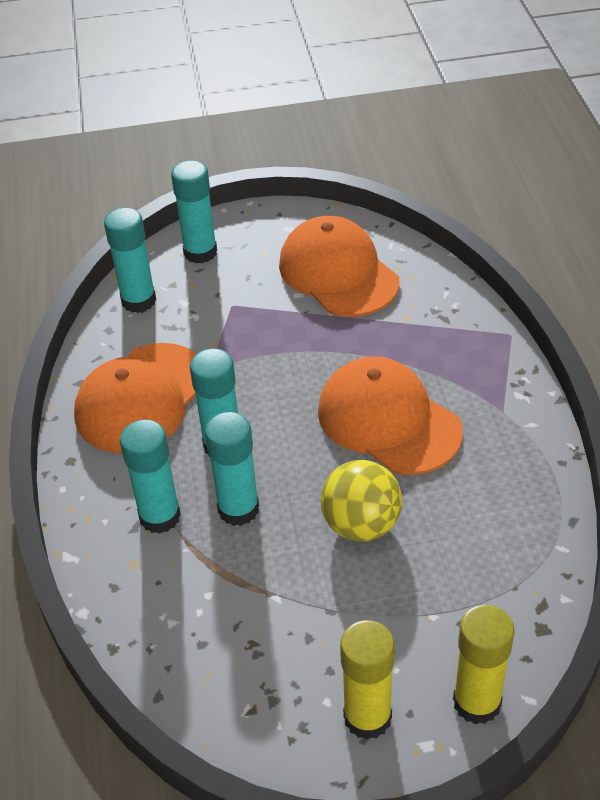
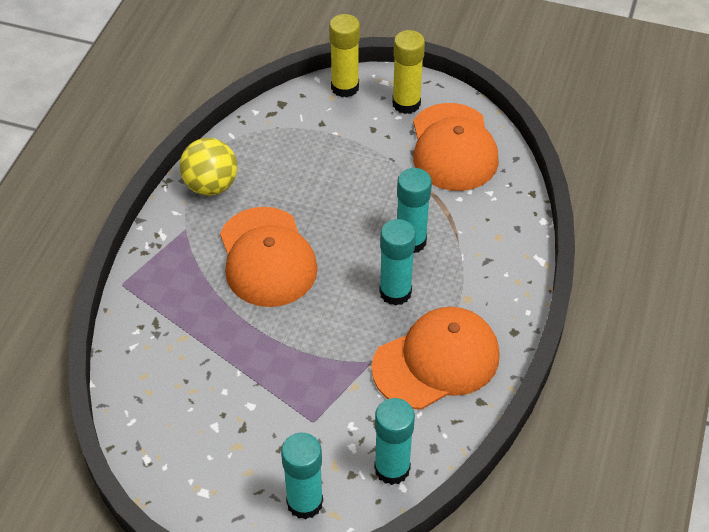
camera: 155 degrees left, 5 degrees up
(160, 516) = (466, 259): turquoise glue stick -> none
(338, 273) = (200, 411): orange cap -> orange cap (453, 148)
(361, 525) = (338, 197): yellow ball -> yellow ball (211, 186)

